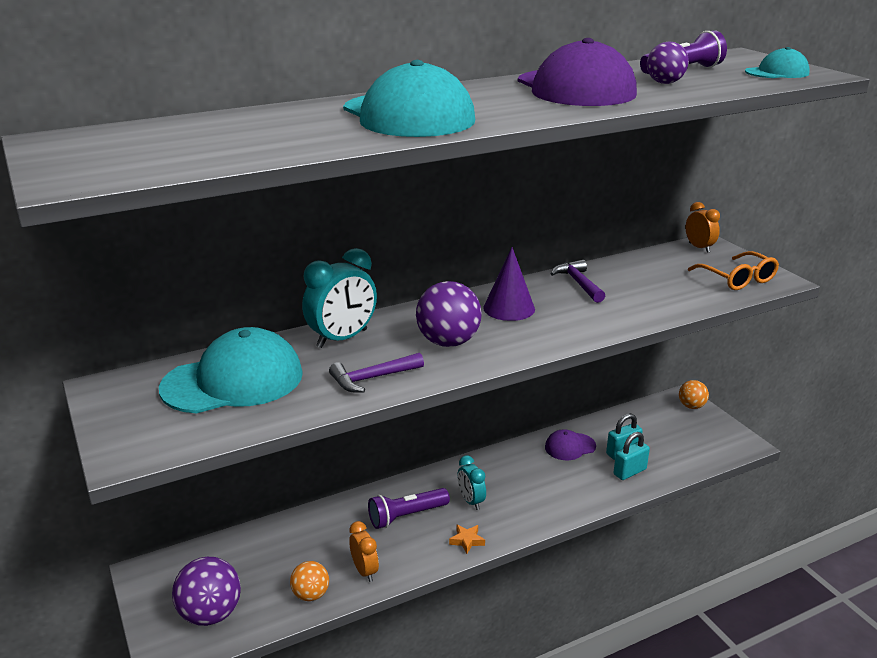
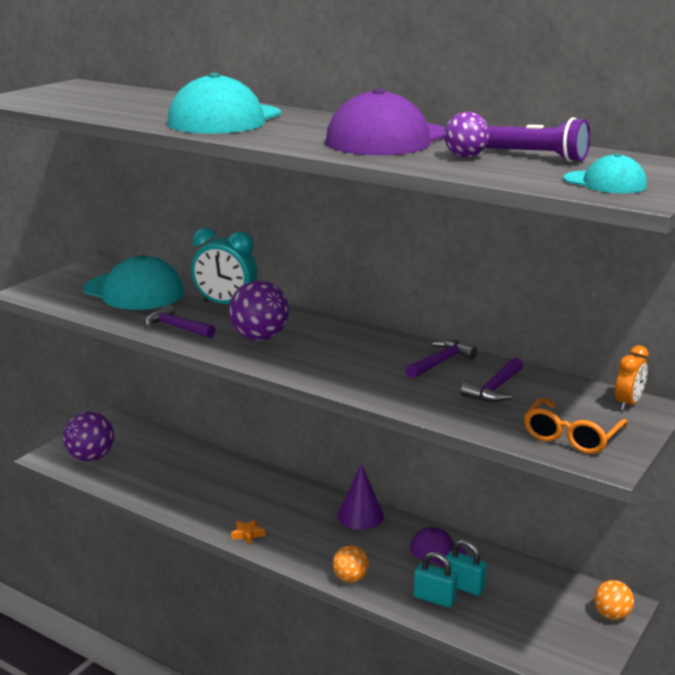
camera: 60 degrees right, 5 degrees down
(311, 595) = (134, 487): orange ball -> orange ball (350, 578)
(364, 571) = (175, 500): orange clock -> none
(406, 516) = (253, 496): purple flashlight -> none
(471, 501) = (301, 520): turquoise clock -> none
(509, 308) = (348, 345): purple cone -> purple cone (360, 516)
(643, 279) = (494, 389): none -> purple hammer

